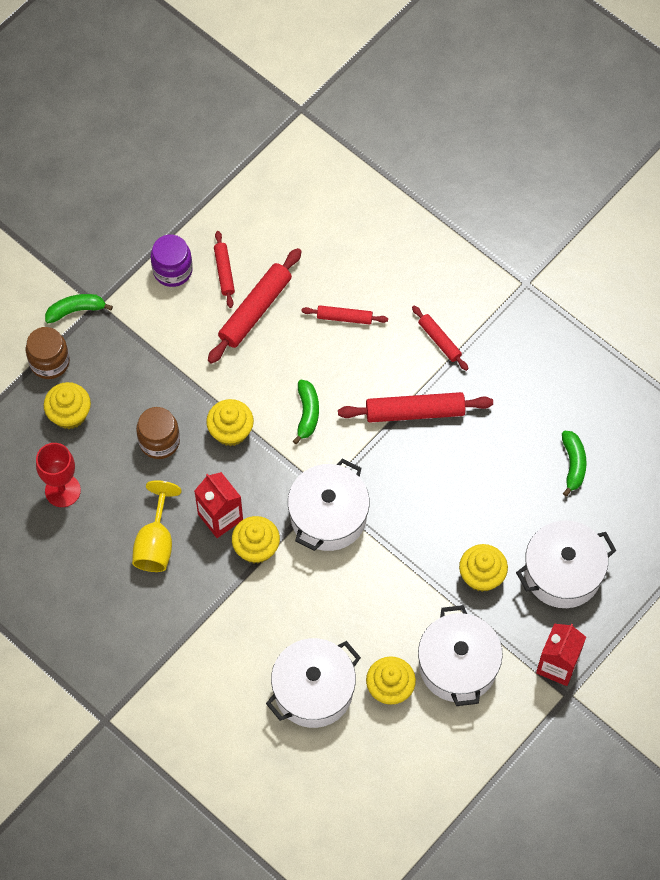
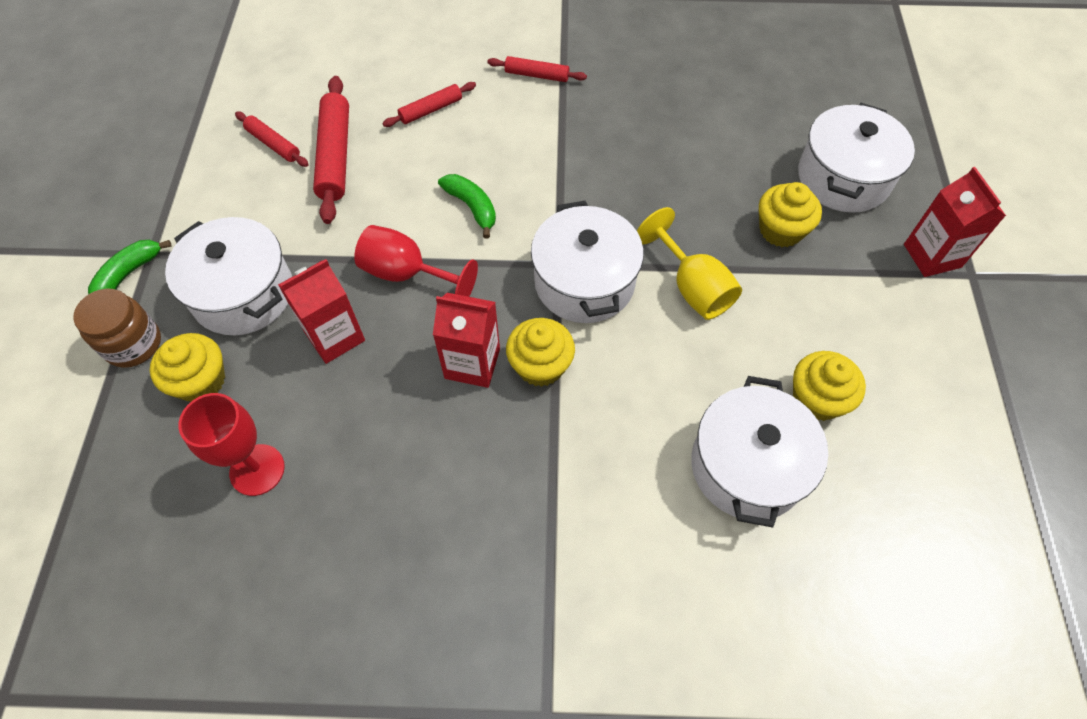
camera: 40 degrees left, 5 degrees down
(156, 543) = (422, 444): yellow goblet -> yellow goblet (692, 287)
(159, 441) = (335, 336): brown jar -> red carton
(172, 270) = (215, 174): purple jar -> none
(231, 431) = (407, 274): yellow cupcake -> red goblet
(415, 412) = (573, 141): red rolling pin -> none
(458, 665) = (852, 325): white pot -> white pot (243, 293)
(573, 464) = (751, 92): green banana -> none

